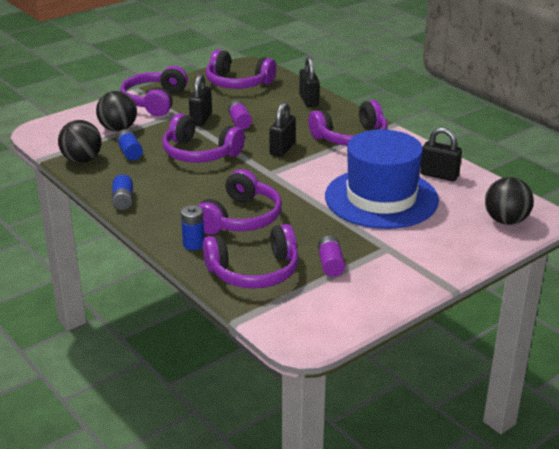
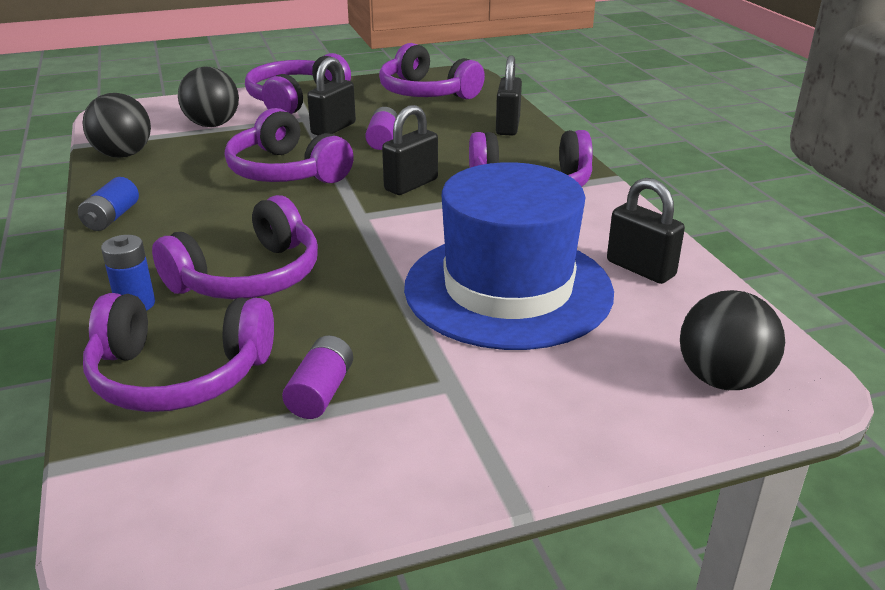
camera: 20 degrees right, 0 degrees up
(130, 152) = (195, 155): blue battery -> none

